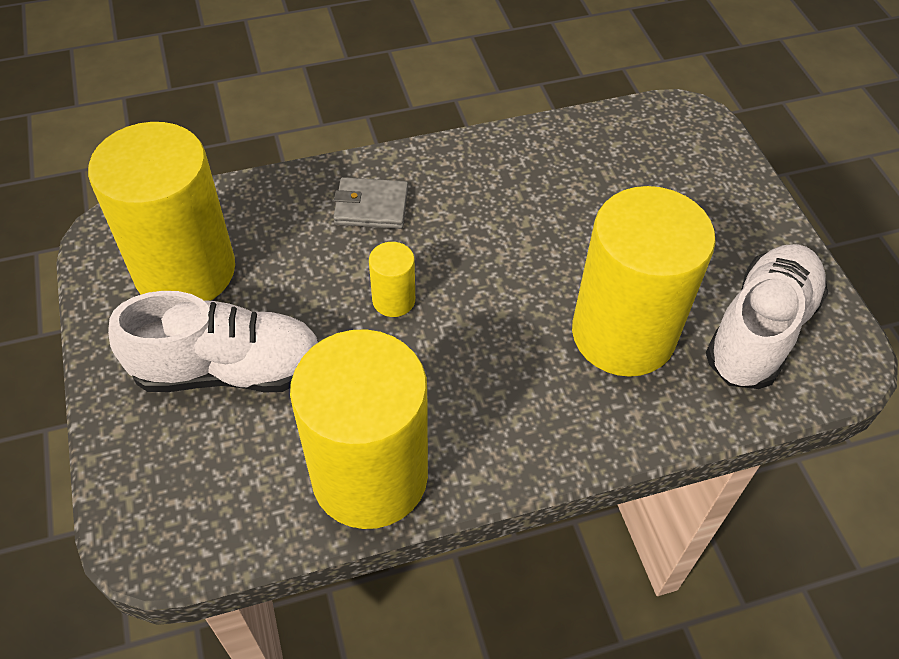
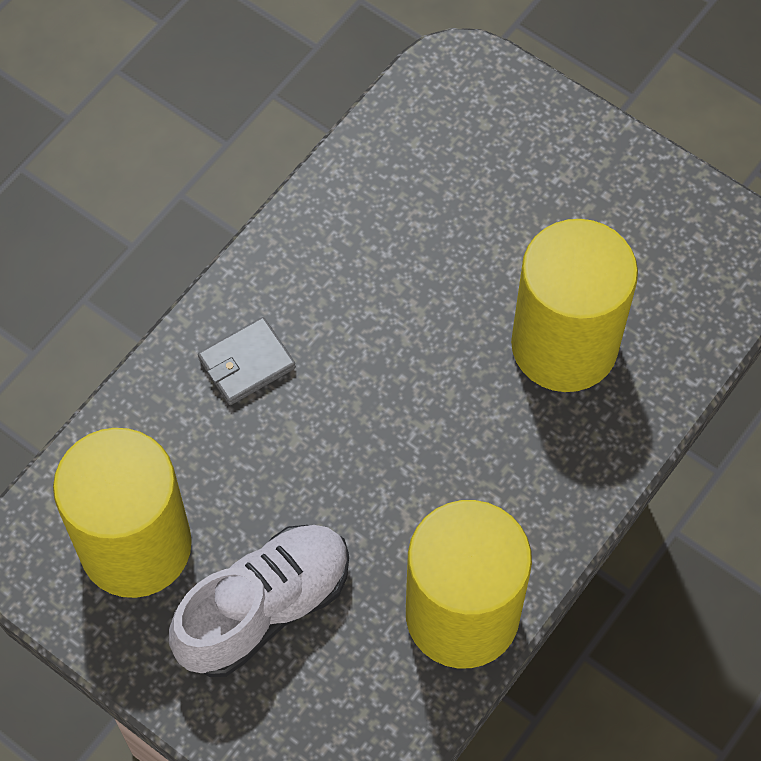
camera: 35 degrees left, 10 degrees up
(393, 300) = (348, 445): yellow cylinder -> none
(759, 331) = (670, 266): white shoe -> none

